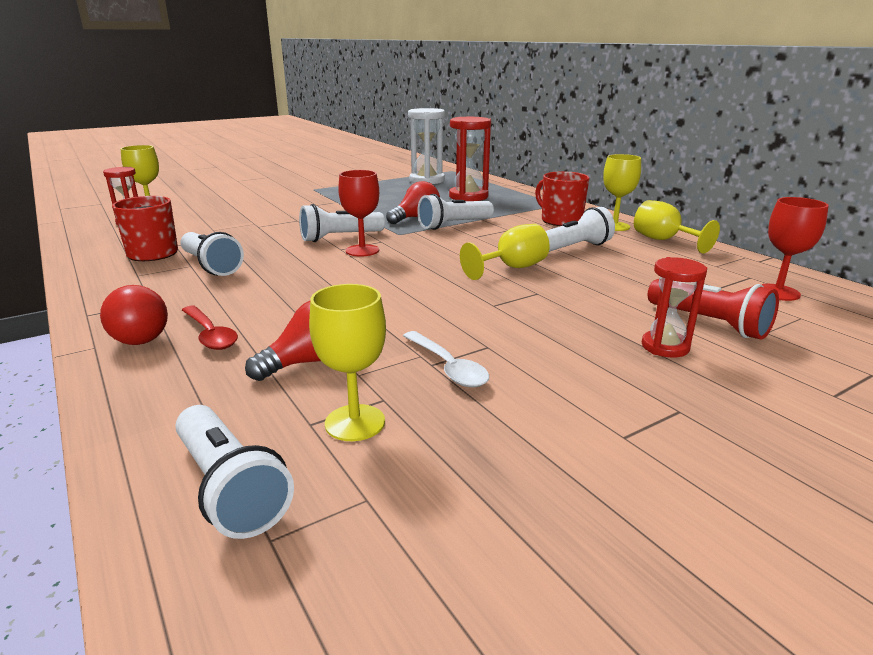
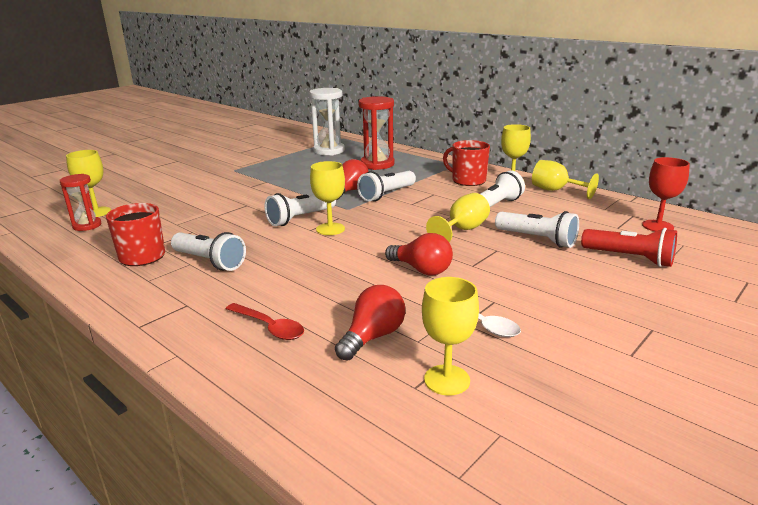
camera: 15 degrees left, 0 degrees up
(137, 336) = (206, 338): red light bulb -> red light bulb (421, 270)
(230, 488) = (399, 448): white flashlight -> white flashlight (537, 239)
(362, 250) = (330, 229): red goblet -> yellow goblet
(665, 347) = (613, 282): red hourglass -> none

